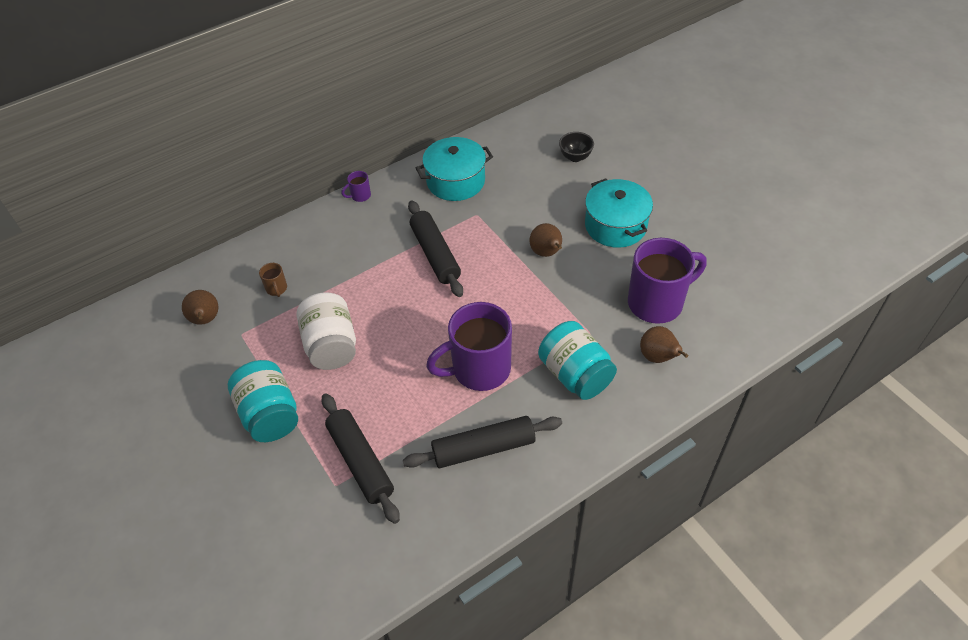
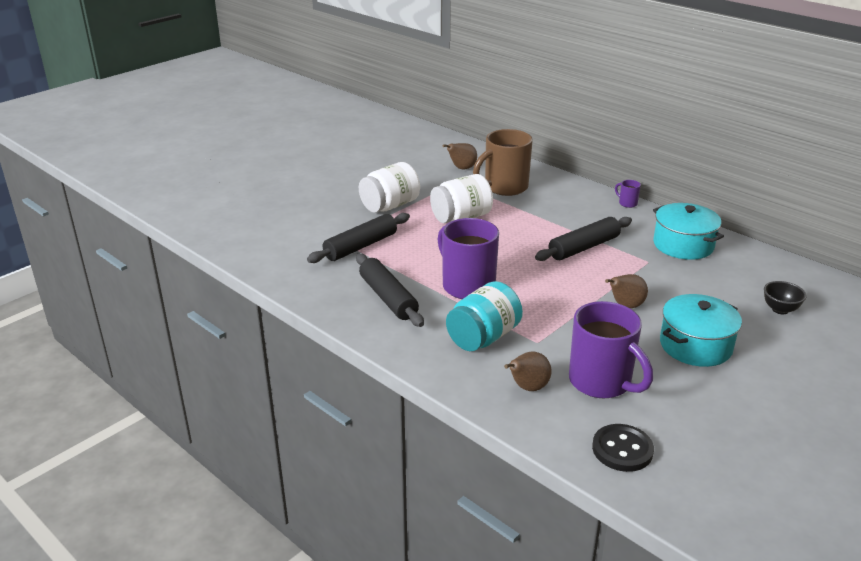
camera: 75 degrees right, 20 degrees down
(270, 414) = (390, 206): turquoise jar -> white jar
(277, 289) = (504, 187): brown mug -> brown mug, size x2.45
(744, 314) = (622, 449): none -> black button

